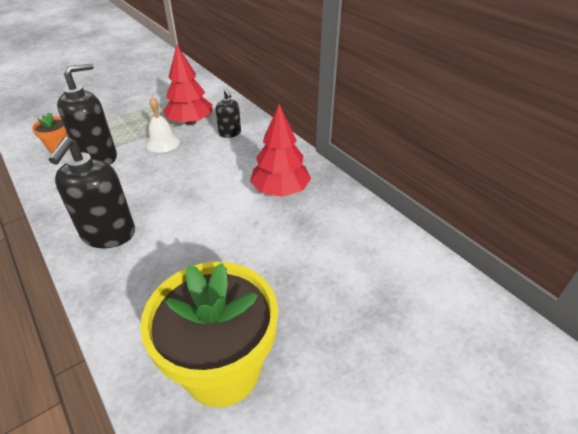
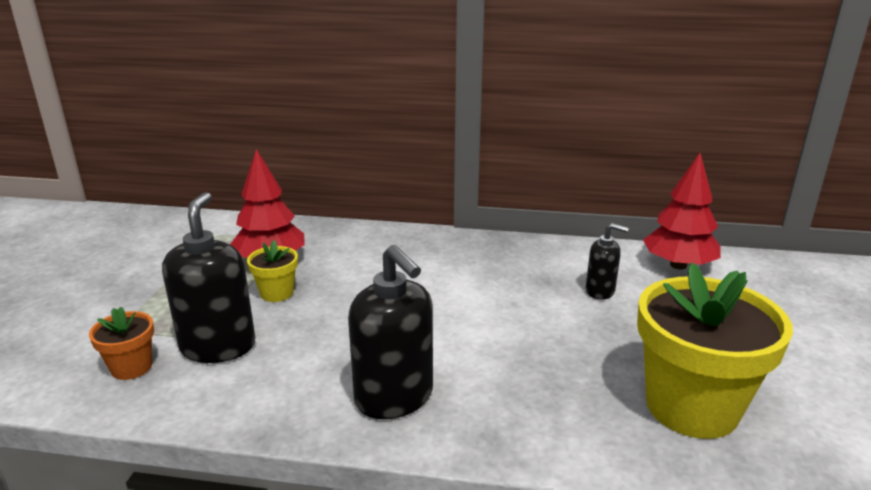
camera: 45 degrees left, 15 degrees down
(163, 143) = (277, 293): white bell -> yellow flower pot
(230, 133) = (340, 250): black soap dispenser -> black soap dispenser (600, 291)
(280, 190) = (486, 270): red tree -> red tree (678, 265)

